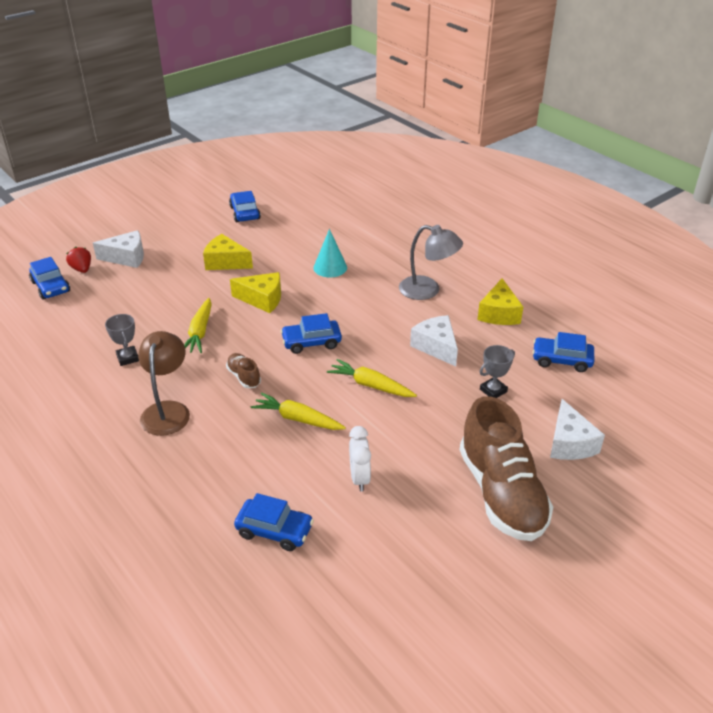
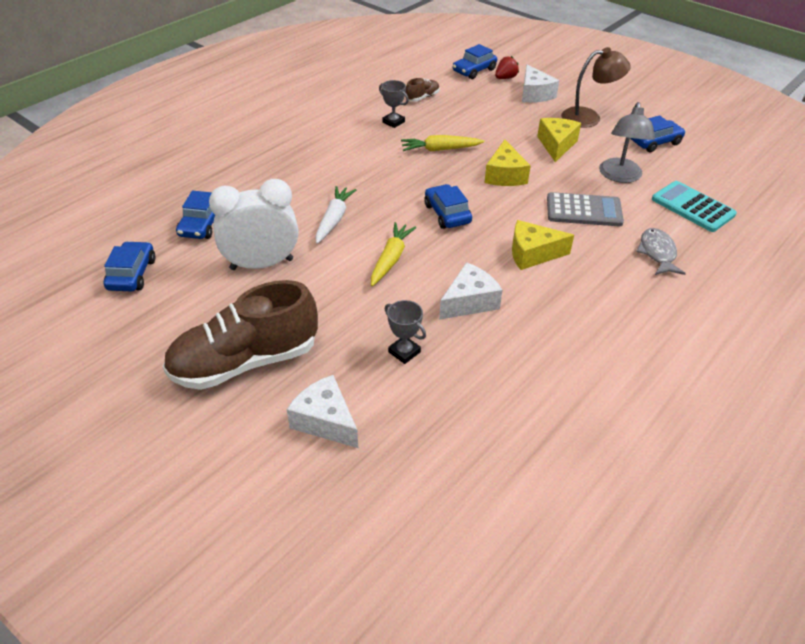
camera: 80 degrees right, 5 degrees up
(128, 358) = (393, 122): grey trophy -> grey trophy turned 75 degrees clockwise
(167, 410) = (333, 152): brown lamp -> brown lamp (589, 117)
(244, 377) = (384, 182): brown shoe -> brown shoe (422, 97)
(297, 419) = (334, 219): yellow carrot -> white carrot
(330, 267) = (584, 210): turquoise cone -> grey calculator
(341, 218) = (692, 207): none -> turquoise calculator
(359, 478) = (261, 264): white clock -> white clock, size x1.79
(393, 246) = (657, 253): none -> grey fish
(428, 290) = (577, 288): grey lamp -> grey lamp (620, 176)
(499, 313) = (557, 354): yellow cheese -> yellow cheese (532, 254)
(561, 360) = (480, 417): blue car -> blue car (132, 274)
(569, 443) = (325, 421): white cheese -> white cheese turned 60 degrees clockwise

